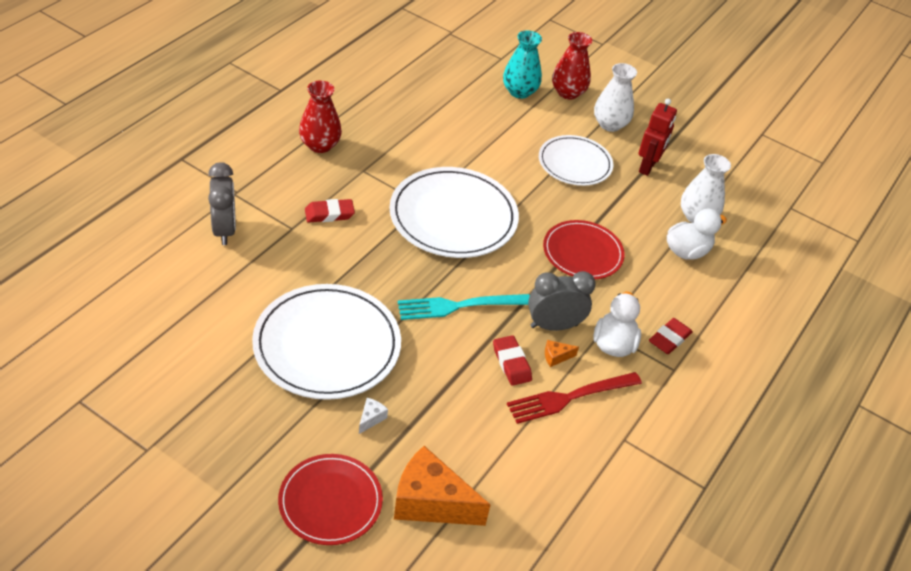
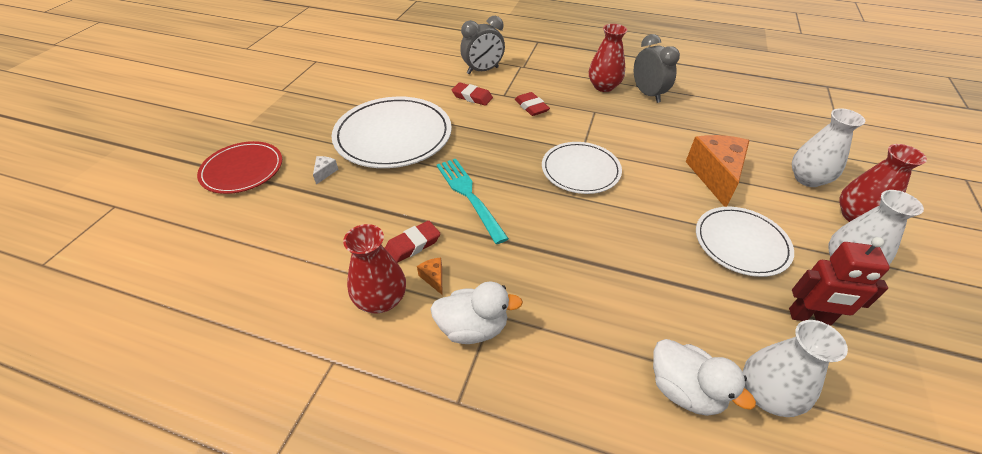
camera: 80 degrees right, 0 degrees up
(371, 418) = (325, 172): white cheese -> white cheese turned 90 degrees counterclockwise
(430, 502) = (242, 223): orange cheese -> orange cheese (715, 176)
(453, 216) = (580, 170): white plate -> white plate, size x0.63
(519, 92) = (807, 179): turquoise vase -> white vase
(554, 326) = (477, 268): grey clock -> grey clock (647, 94)
(570, 397) = (381, 300): red fork -> red vase
(582, 252) = (601, 275): red plate -> none
(669, 339) = (508, 389): red eraser -> red eraser (472, 97)

